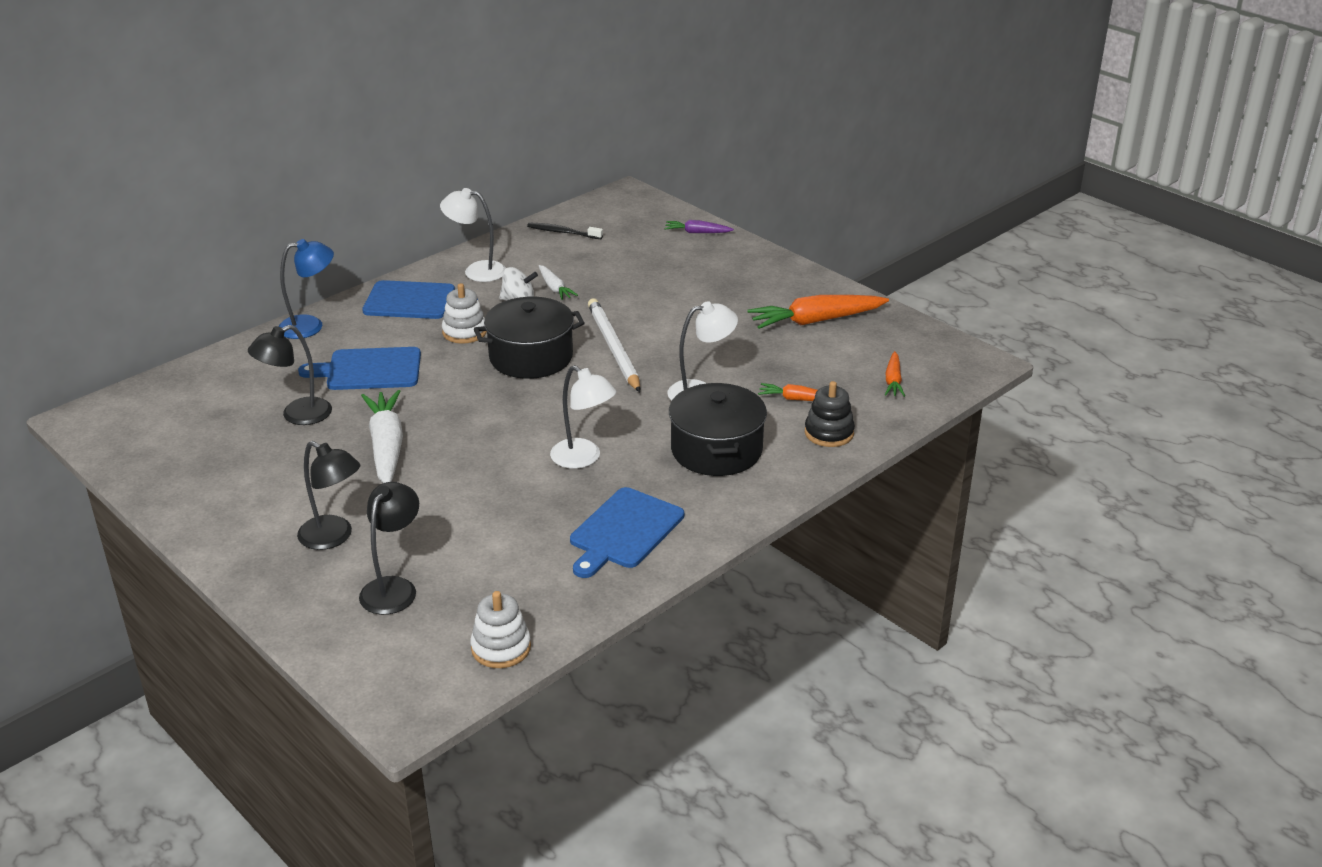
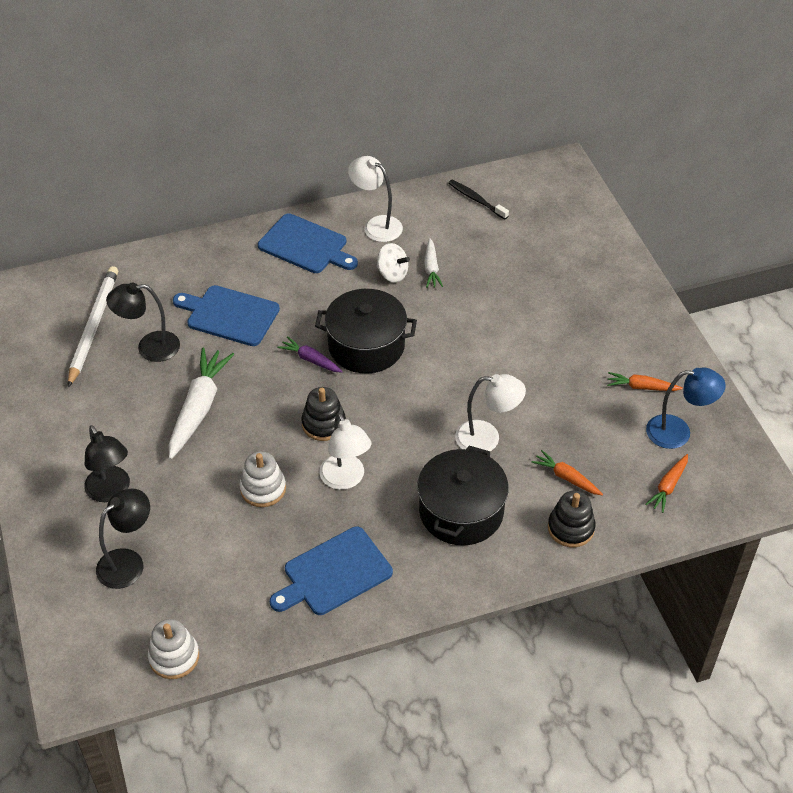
camera: 25 degrees right, 15 degrees up
(310, 326) = (209, 247): blue lamp -> blue lamp (678, 432)
(464, 332) = (328, 297): white stacking toy -> white stacking toy (263, 489)
(530, 424) = (323, 424): none -> black stacking toy
(613, 348) = (441, 359): white pencil -> white pencil (93, 326)
(697, 232) = (598, 238): purple carrot -> purple carrot (311, 360)
(816, 321) = (642, 387): orange carrot -> orange carrot, size x0.53

